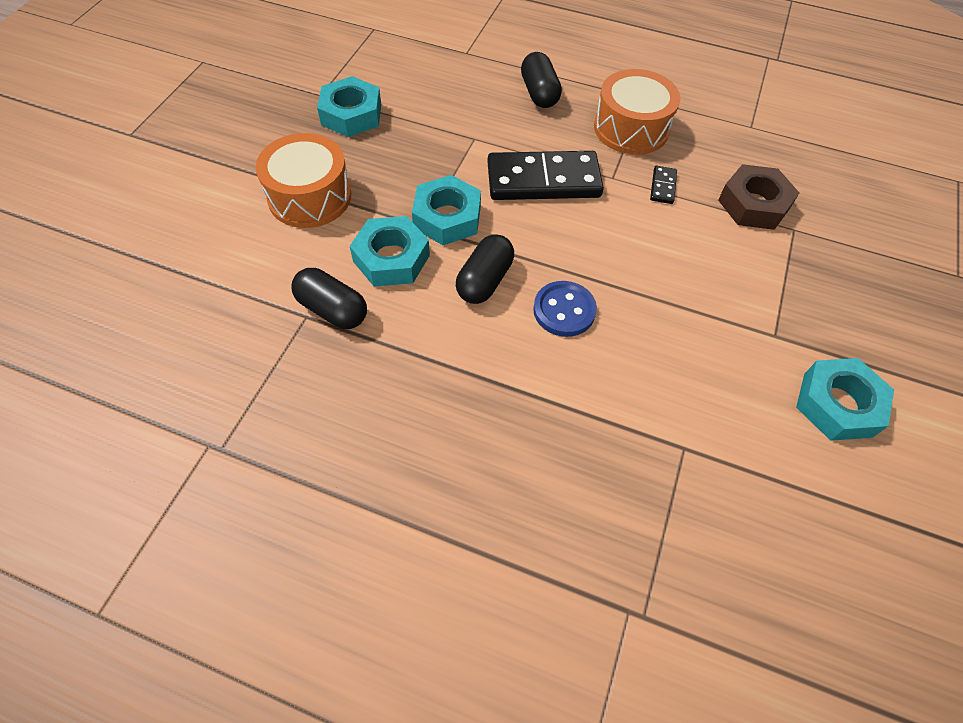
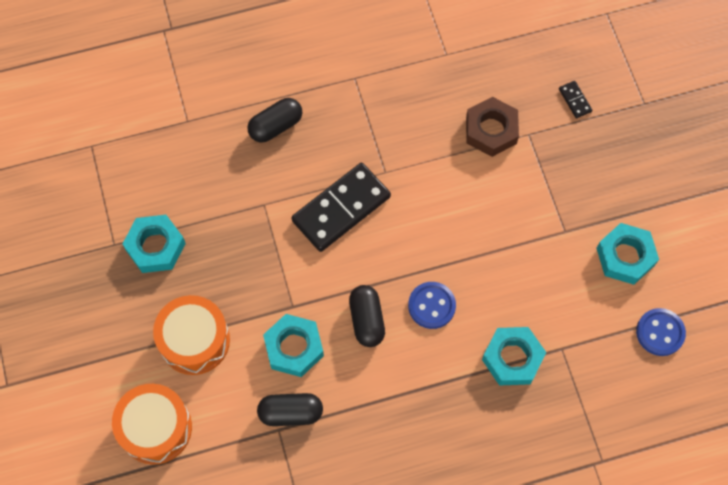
camera: 35 degrees left, 10 degrees up
(447, 217) = (302, 288): turquoise nut -> turquoise nut (512, 358)
(539, 93) = (276, 126): black capsule -> black capsule turned 75 degrees counterclockwise
(631, 128) = (366, 115): orange drum -> orange drum (155, 428)
(662, 186) = (423, 156): black domino -> black domino (575, 100)
(832, 516) = (660, 332): none -> blue button

